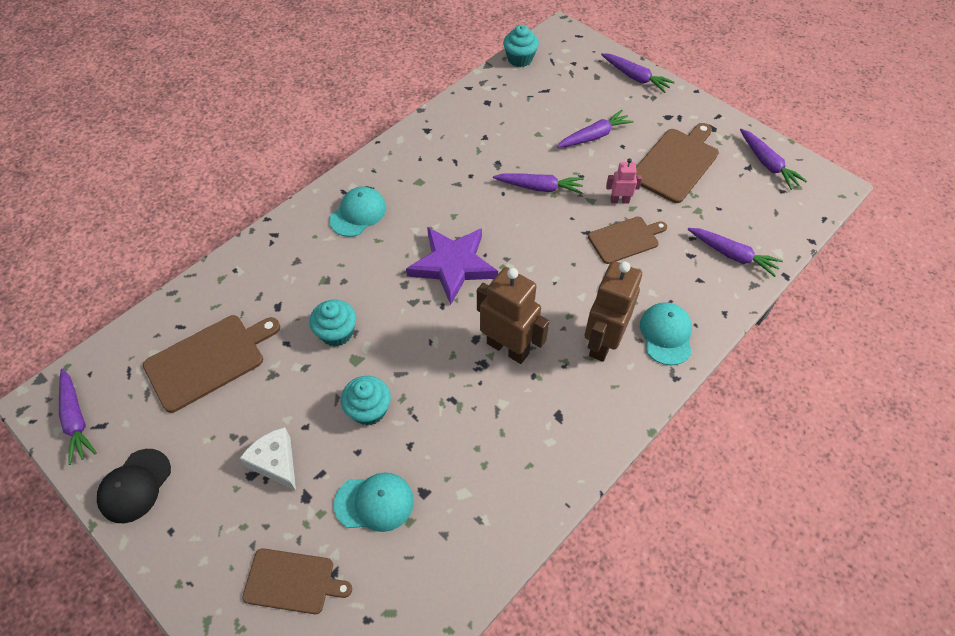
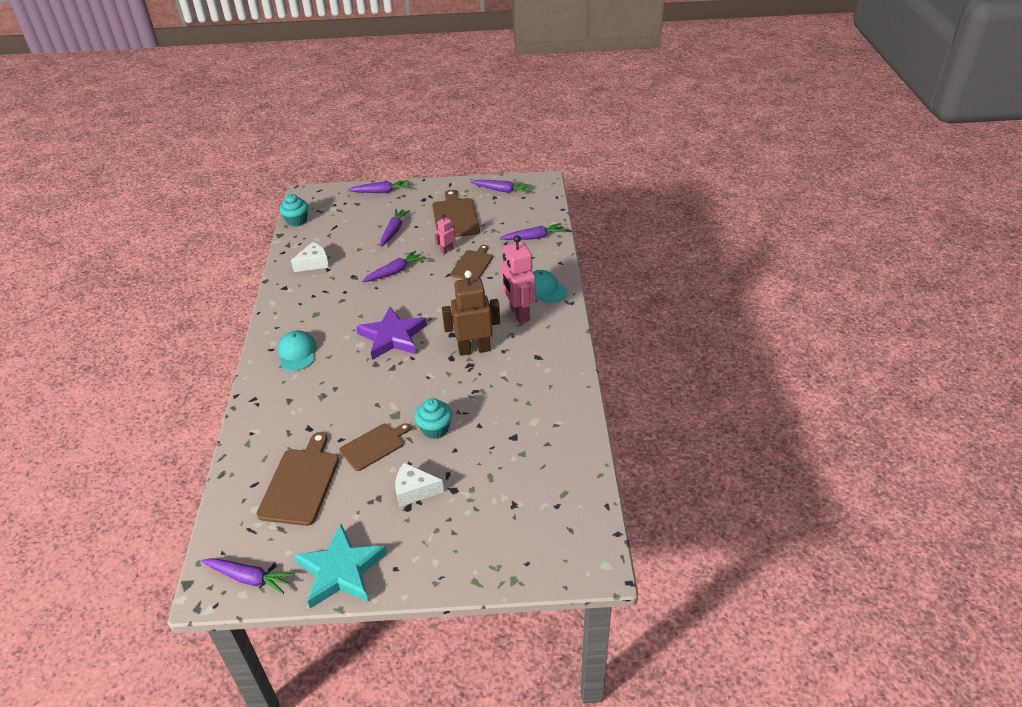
camera: 45 degrees left, 15 degrees down
(135, 486) = (341, 570): black cap -> turquoise star
(292, 581) = (497, 526): brown cutting board -> brown cutting board (374, 446)
(337, 333) = (366, 412): turquoise cupcake -> none
(374, 502) = (494, 461): turquoise cap -> none
(480, 121) = (314, 263): none -> white cheese
(602, 342) = (519, 313): brown robot -> pink robot

